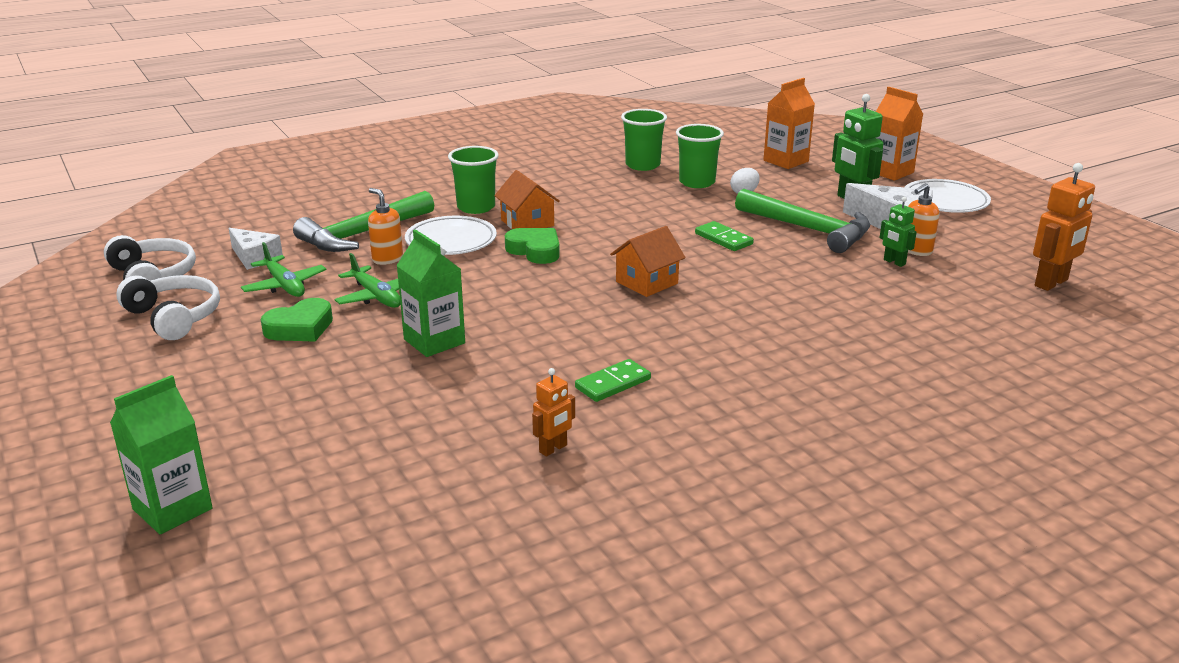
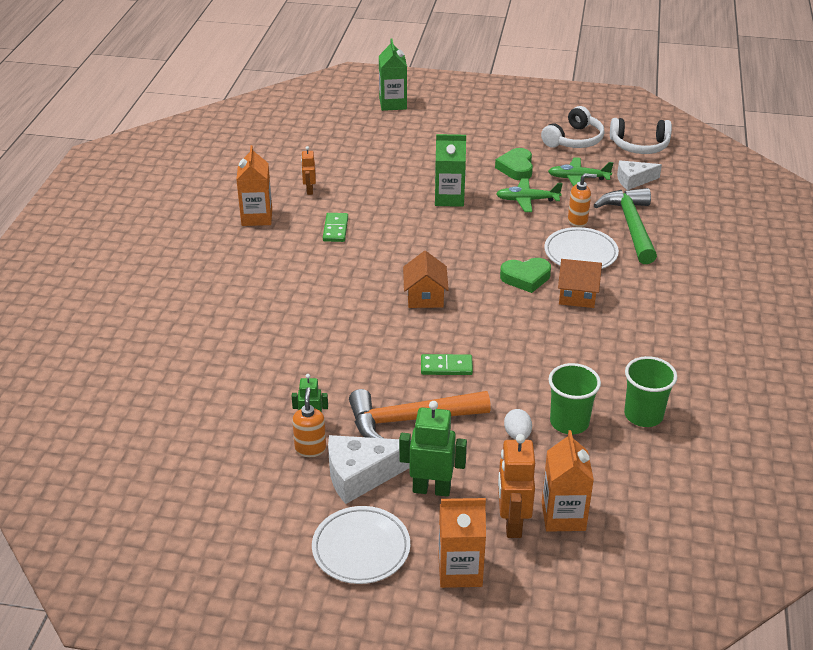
camera: 130 degrees right, 10 degrees up
(174, 317) = (574, 140): white headphones -> white headphones turned 45 degrees counterclockwise
(476, 207) = (633, 287): green cup -> none
(679, 455) = (257, 217): none -> orange carton
(808, 229) = (410, 420): green hammer -> orange hammer
(1051, 283) = (184, 475): orange robot -> orange robot (512, 523)

